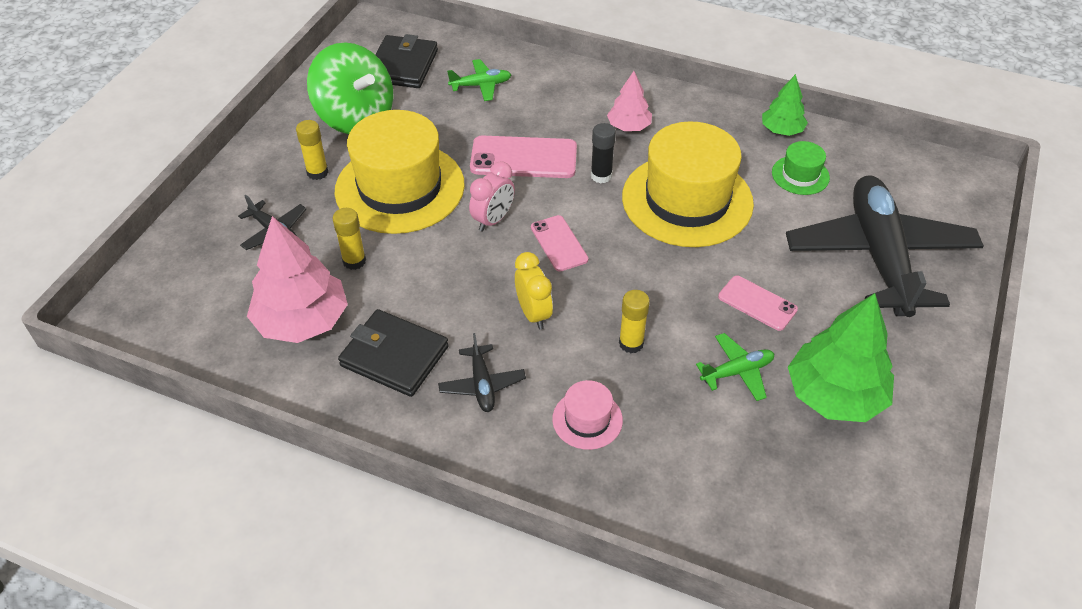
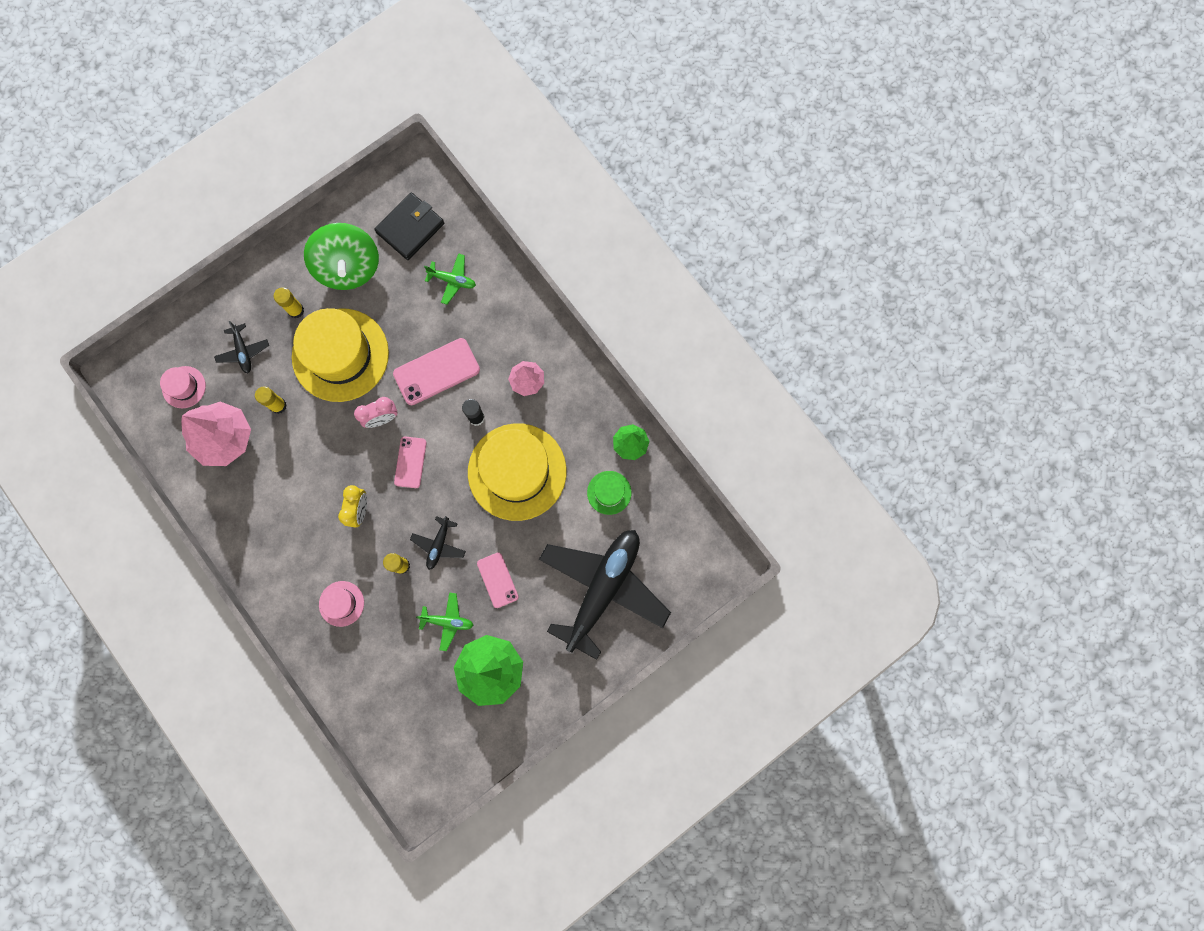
camera: 30 degrees right, 30 degrees up
(214, 295) = (184, 387): none -> pink hat
(394, 356) = (262, 496): black wallet -> none
(482, 384) = (299, 545): black plane -> black plane (439, 545)
(523, 158) = (436, 371): pink phone -> pink phone turned 60 degrees counterclockwise

